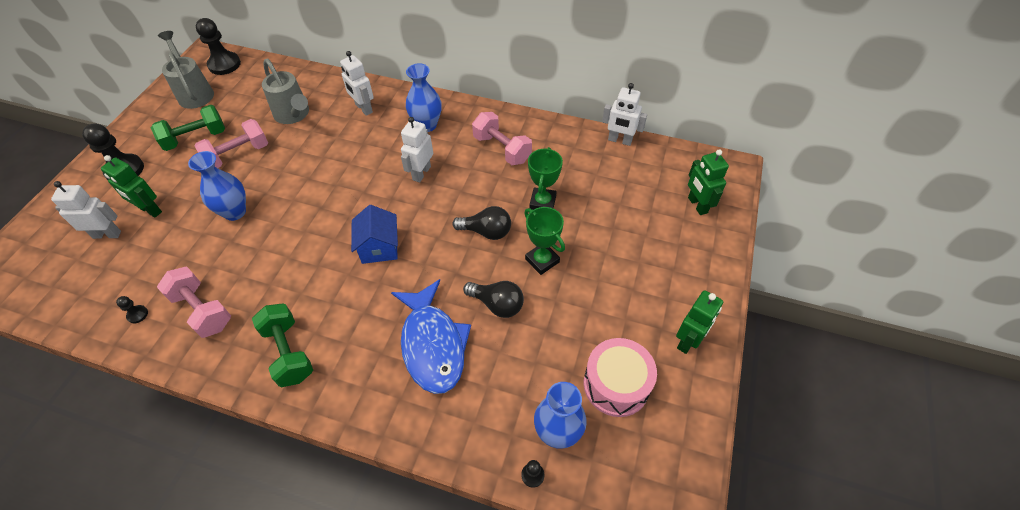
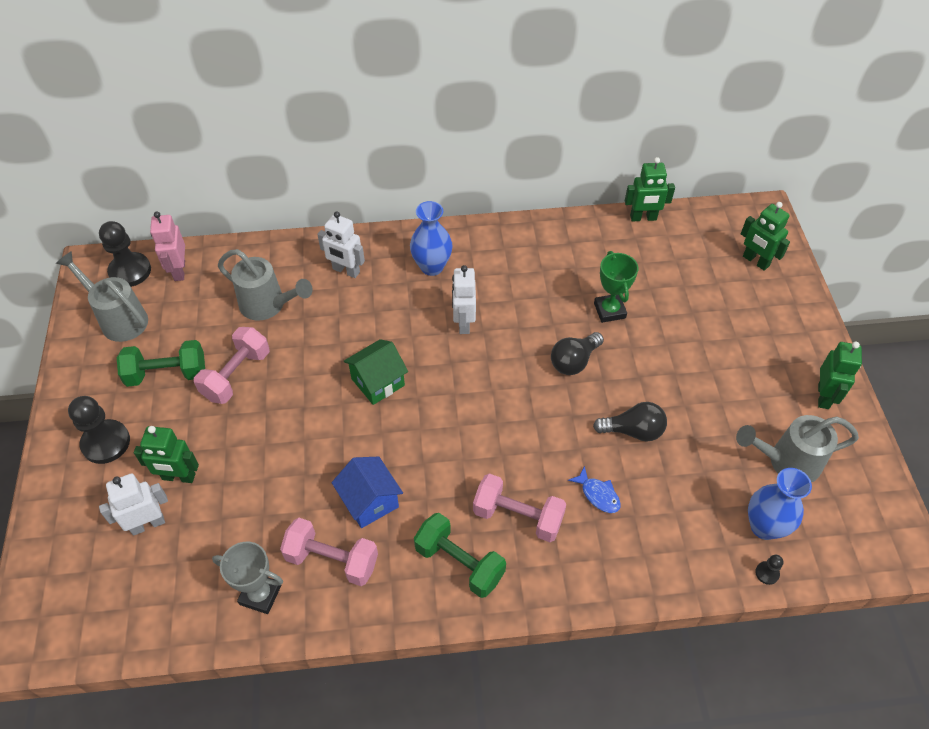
camera: 25 degrees left, 0 degrees up
(137, 314) = (260, 594): black pawn -> grey trophy
(196, 138) = (167, 374): green dumbbell -> green dumbbell turned 45 degrees clockwise
(235, 212) = (284, 441): blue vase -> none
(254, 74) = (179, 271): none -> pink robot
(328, 194) = (378, 382): none -> green house
(379, 247) = (475, 419): blue house -> blue house (370, 501)
(432, 344) = (598, 494): blue fish -> blue fish, size x0.42
(486, 231) = (574, 361): black light bulb -> black light bulb turned 150 degrees clockwise
(502, 149) = (531, 267): pink dumbbell -> pink dumbbell (518, 516)
(542, 260) = (647, 370): green trophy -> none
(616, 384) = (787, 462): pink drum -> grey watering can
(619, 140) = (643, 218): white robot -> green robot

